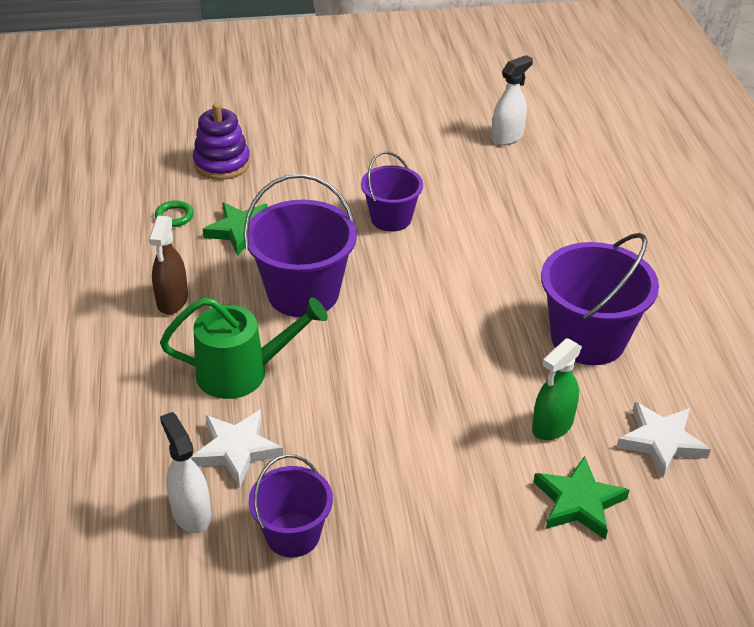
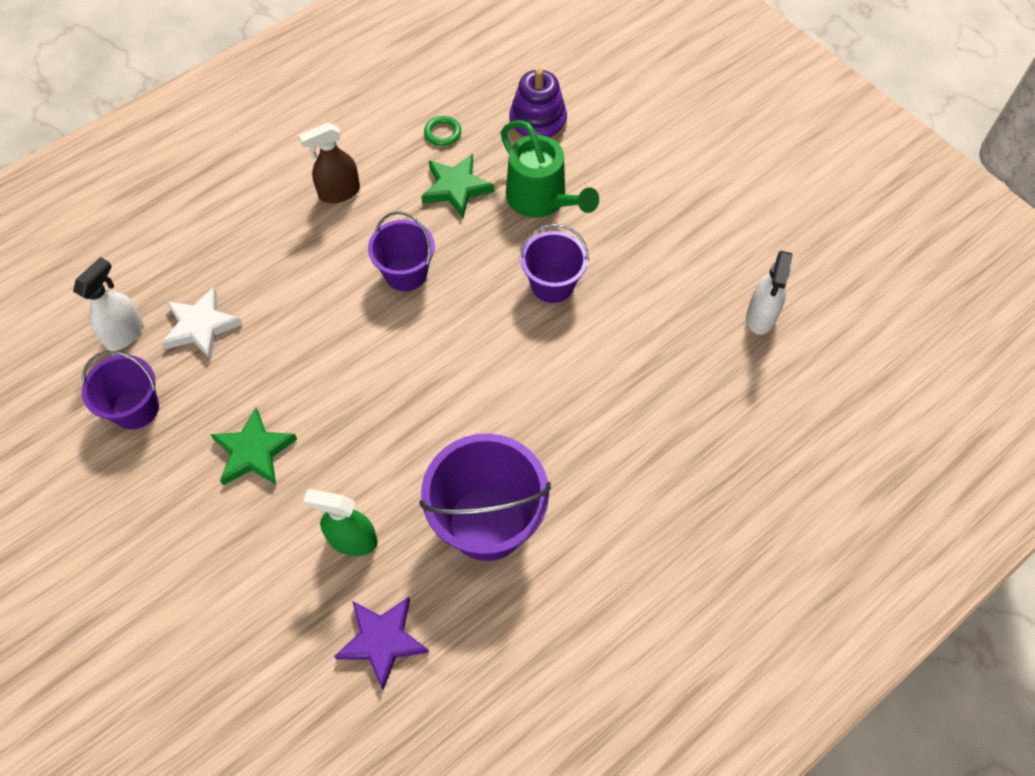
camera: 60 degrees right, 20 degrees up
(242, 372) = (286, 284): green watering can -> green watering can (542, 200)
(303, 293) = (406, 273): purple bucket -> purple bucket, size x0.61
(507, 137) = (760, 317): white spray bottle -> white spray bottle turned 90 degrees clockwise
(578, 502) = (271, 599): green star -> green star (254, 451)
(661, 442) = (382, 641): white star -> purple star

